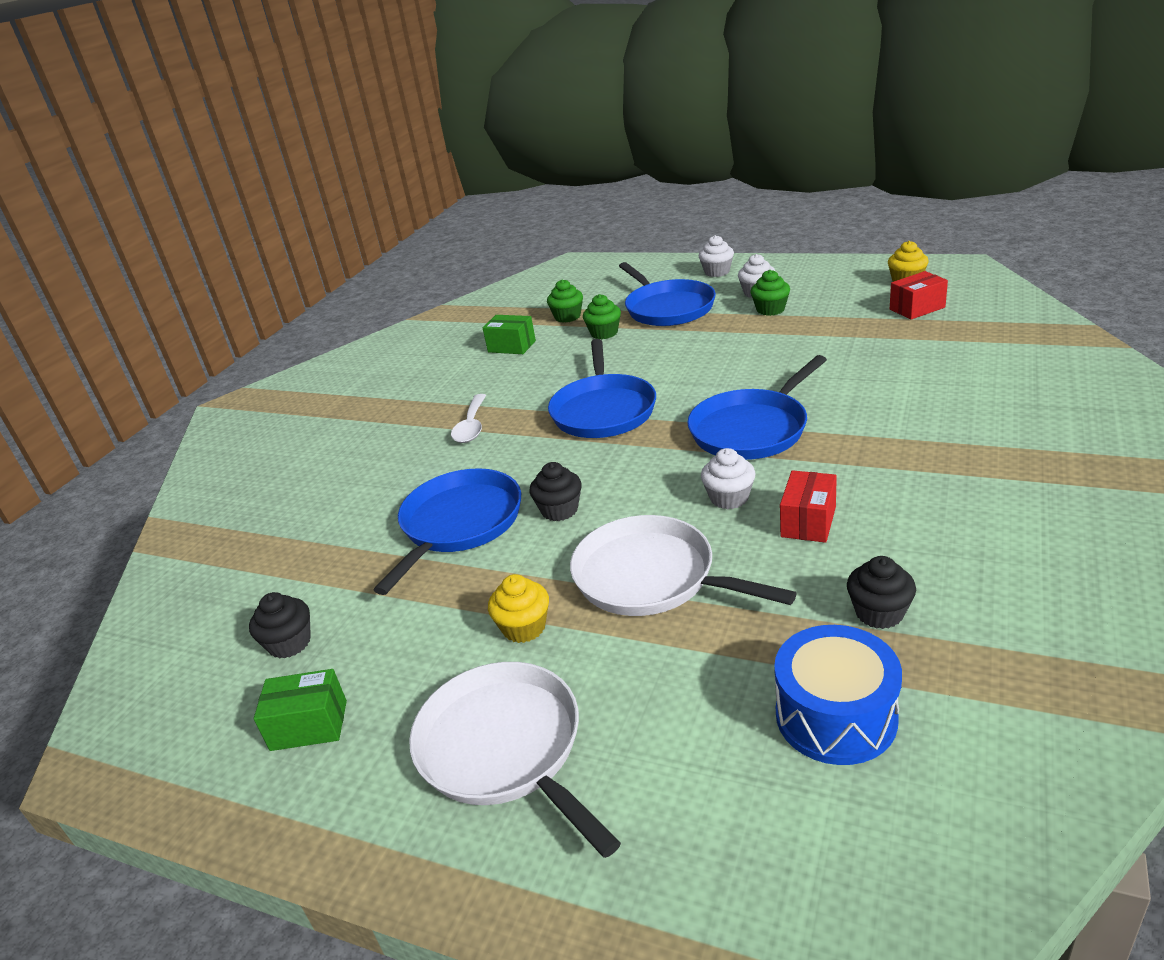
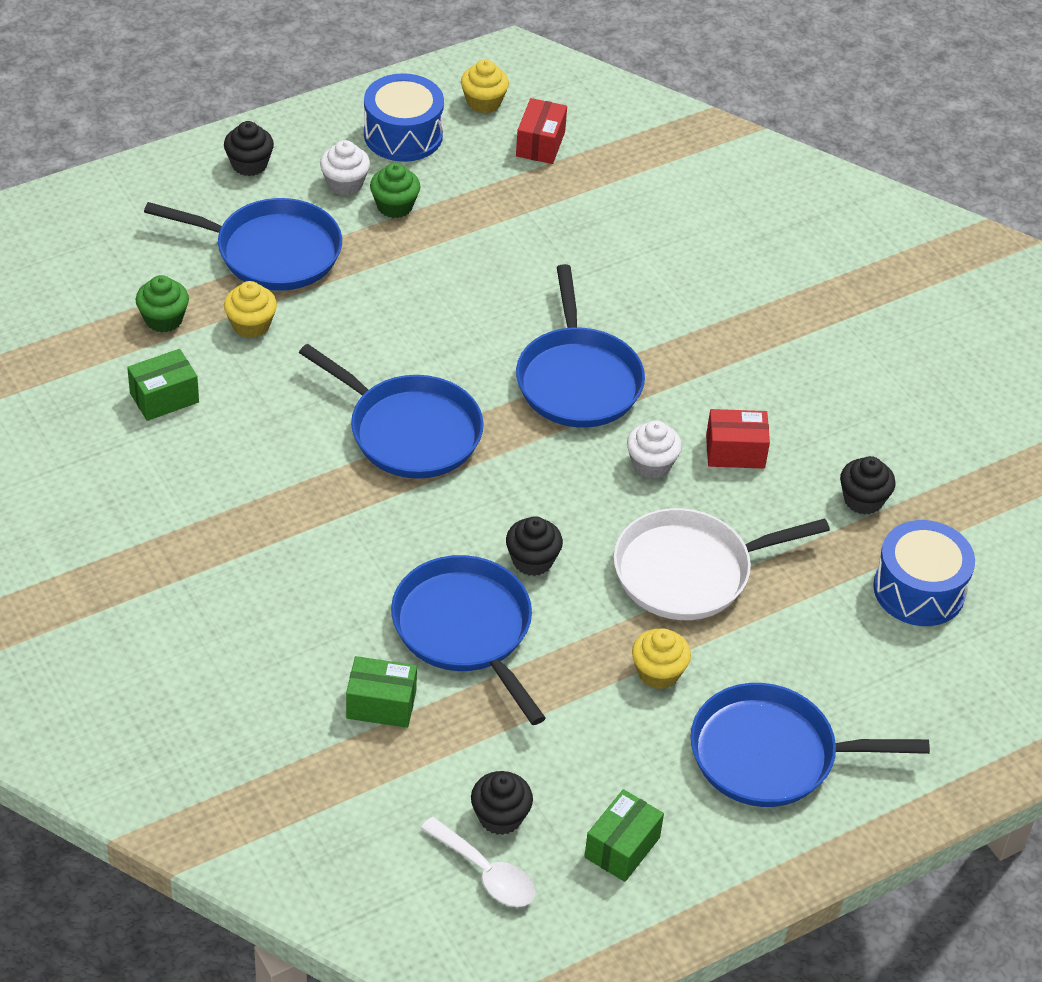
camera: 60 degrees left, 15 degrees up
(351, 534) = (381, 704): none -> green box
(471, 426) = (298, 525): white spoon -> white spoon (485, 872)
(504, 748) = (770, 754): white pan -> blue pan
(604, 333) = (251, 325): green cupcake -> yellow cupcake
(717, 272) = (249, 164): white cupcake -> black cupcake
(808, 522) = (735, 451): red box -> red box turned 60 degrees counterclockwise
(828, 282) = (403, 135): none -> blue drum

